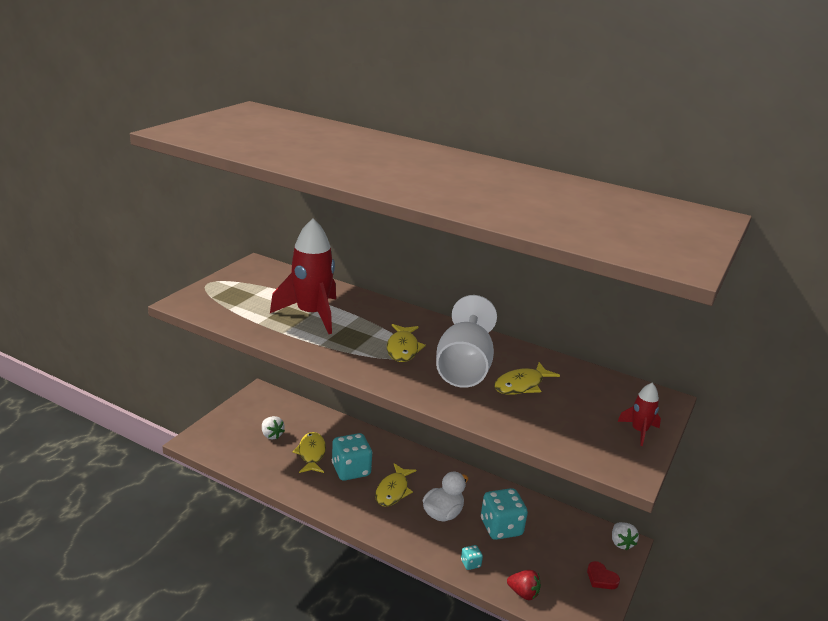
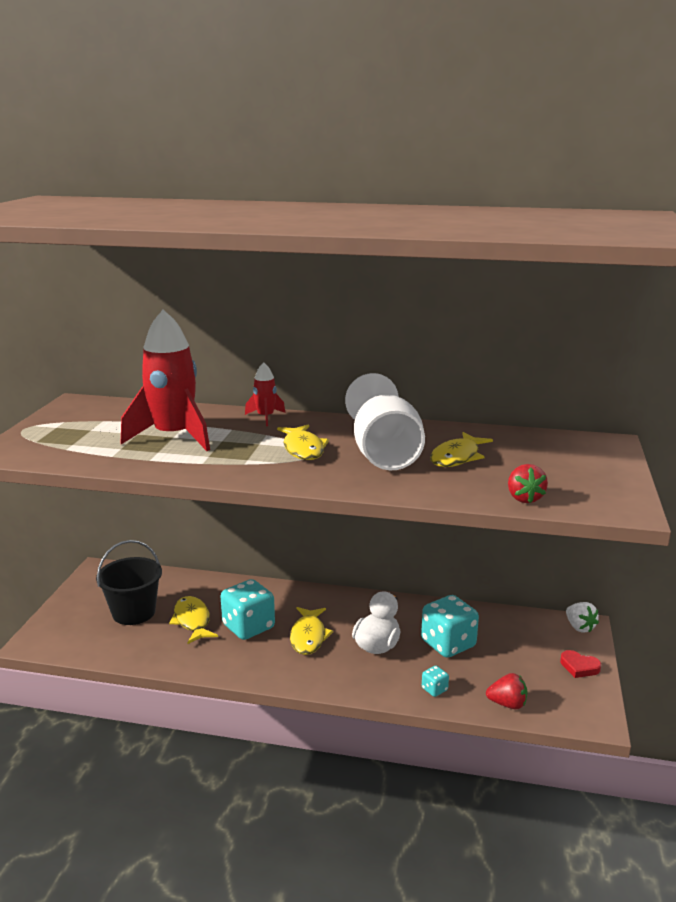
camera: 15 degrees left, 5 degrees down
(272, 435) = (134, 612): white strawberry -> black bucket
(550, 439) = (524, 498): none -> red strawberry
(639, 431) = (607, 473): red rocket -> red rocket (265, 417)

